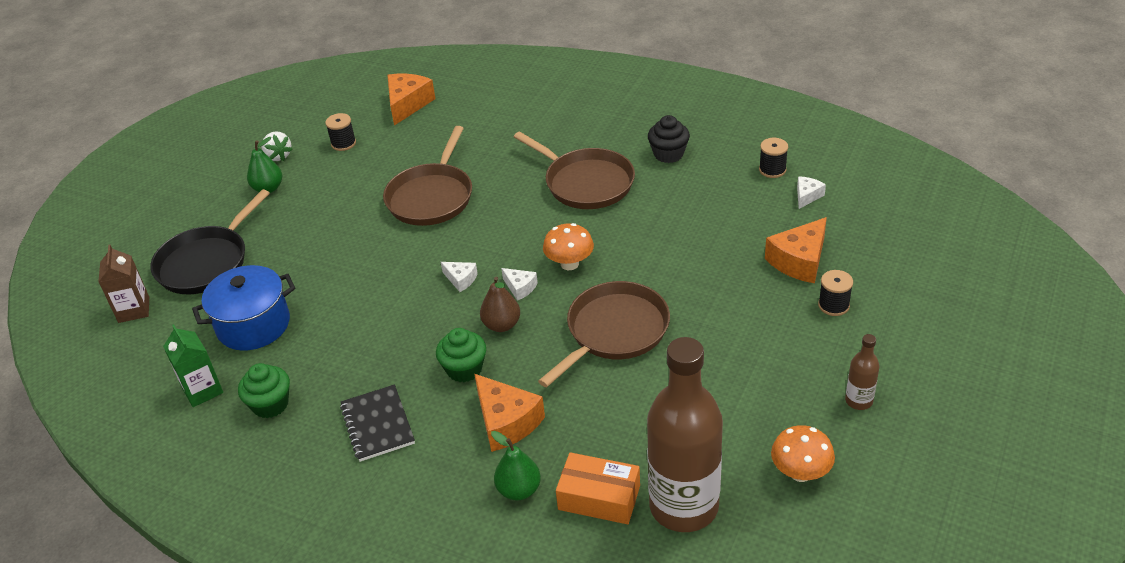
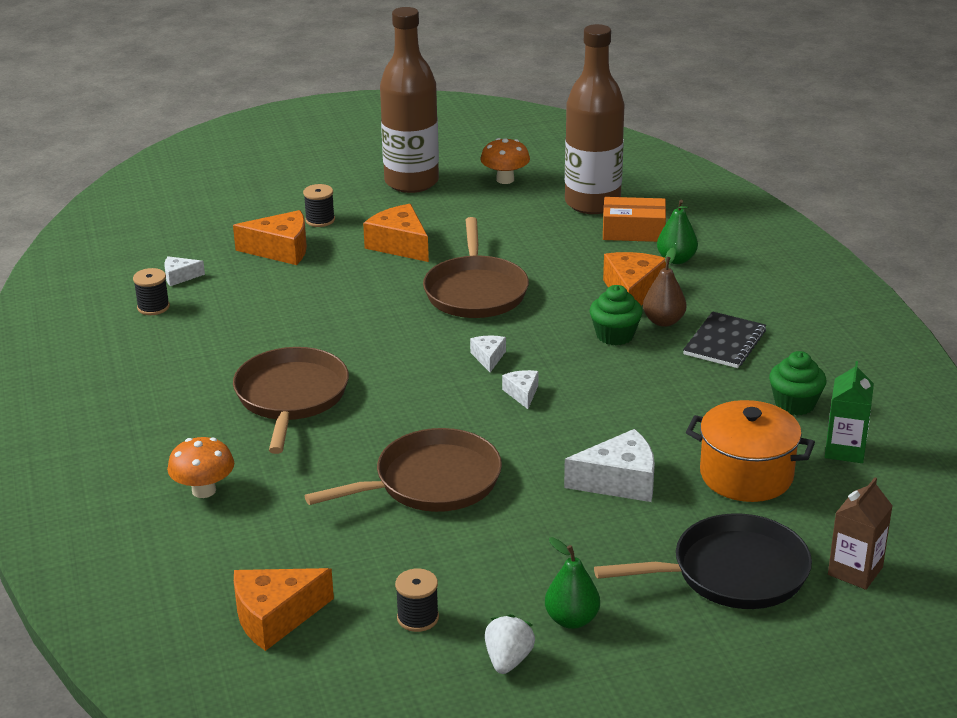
camera: 135 degrees left, 10 degrees down
(253, 325) = (746, 475): blue pot -> orange pot
(327, 268) = (619, 481): none -> white cheese
(501, 325) = (544, 344): brown pear -> brown pear (663, 321)
(569, 264) = (424, 348): orange mushroom -> orange mushroom (204, 490)
(599, 497) = (633, 231): orange box -> orange box turned 60 degrees counterclockwise
(614, 331) = (475, 291): brown pan -> brown pan turned 90 degrees counterclockwise
(668, 154) = (185, 372): black cupcake -> none
(738, 329) = (399, 245): none -> orange cheese
(858, 401) = (411, 182): brown bottle -> brown bottle, size x2.36

